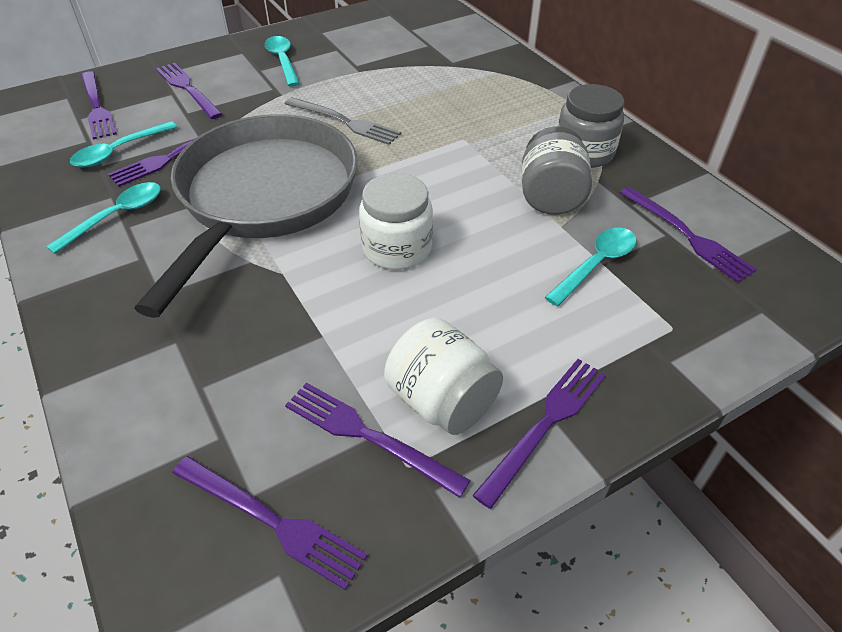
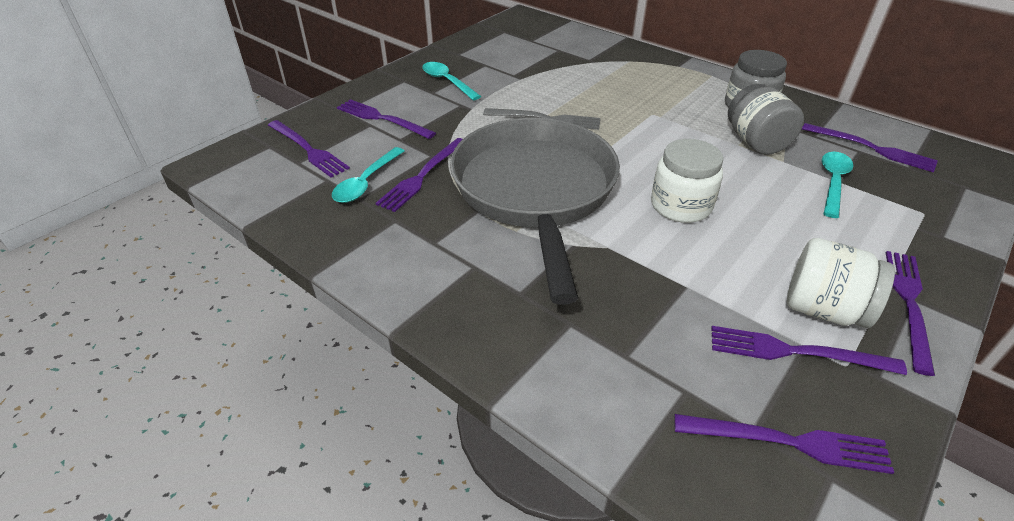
camera: 20 degrees left, 5 degrees down
(116, 216) = (417, 237): turquoise spoon -> none

